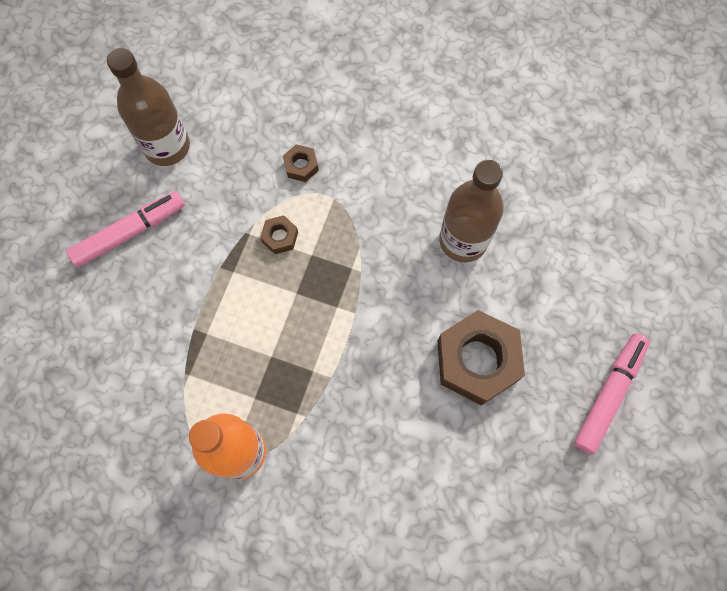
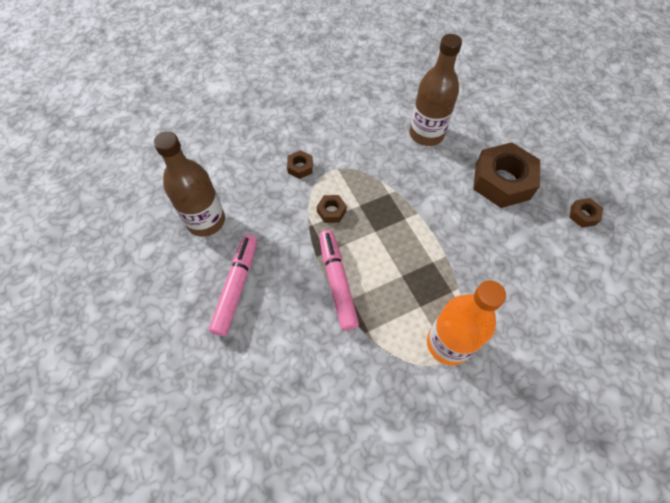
camera: 45 degrees left, 10 degrees down
(514, 472) = (583, 215): none -> brown nut
(608, 394) = (573, 144): pink marker -> pink marker (337, 282)

